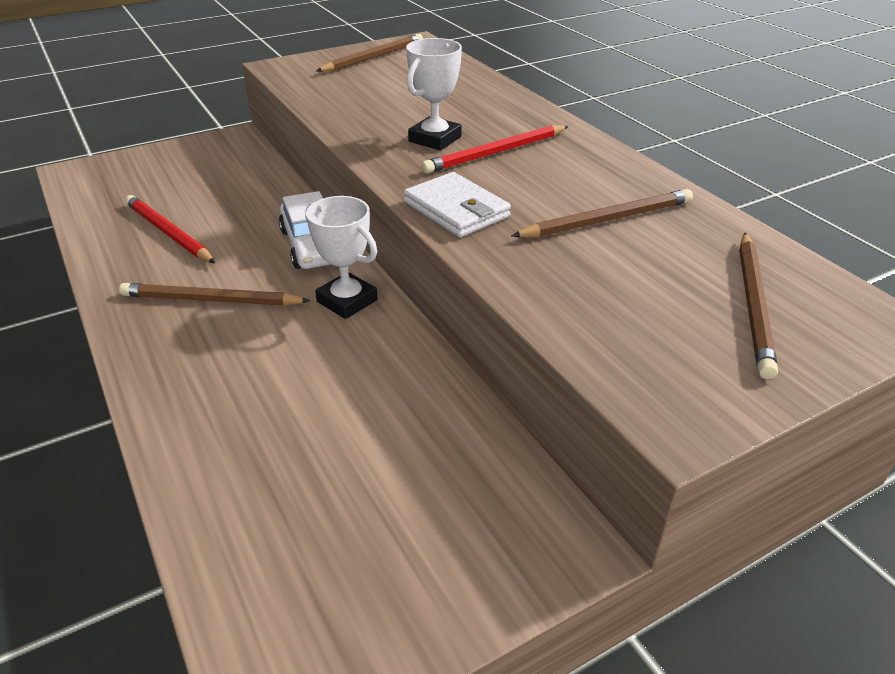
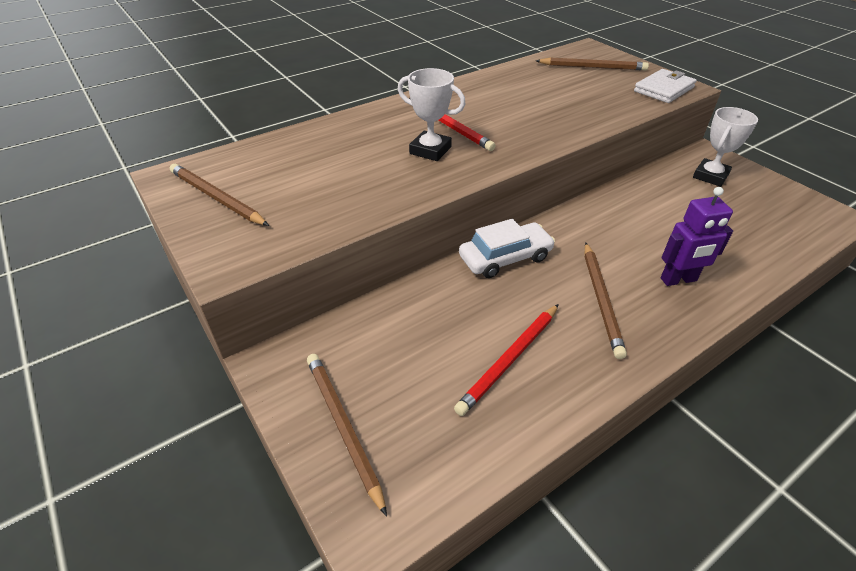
camera: 95 degrees left, 5 degrees up
(210, 373) = (678, 280): none -> purple robot
(347, 301) = (571, 230): white trophy -> white trophy (710, 176)
(456, 210) = (539, 137): white wallet -> white wallet (664, 89)
(607, 219) = (530, 93): brown pencil -> brown pencil (343, 427)

